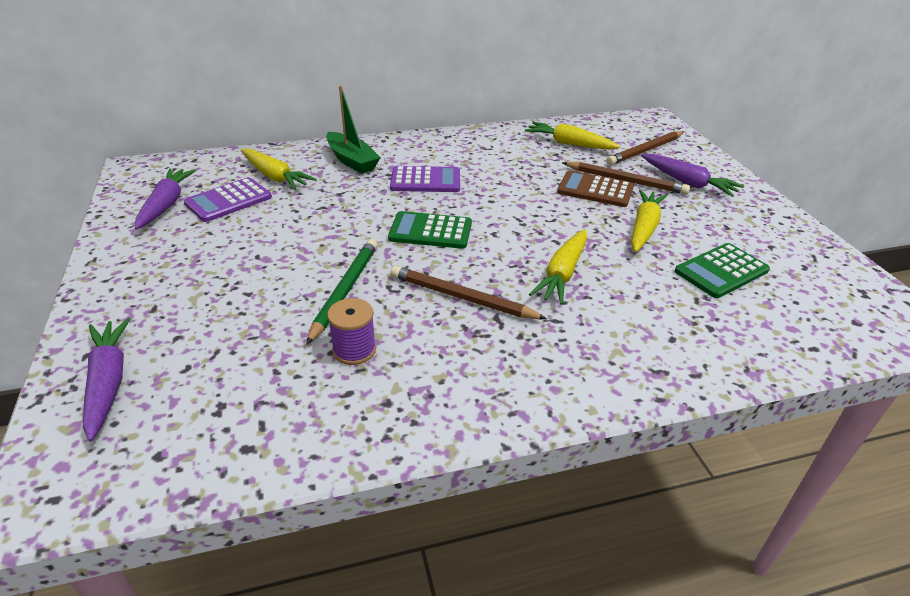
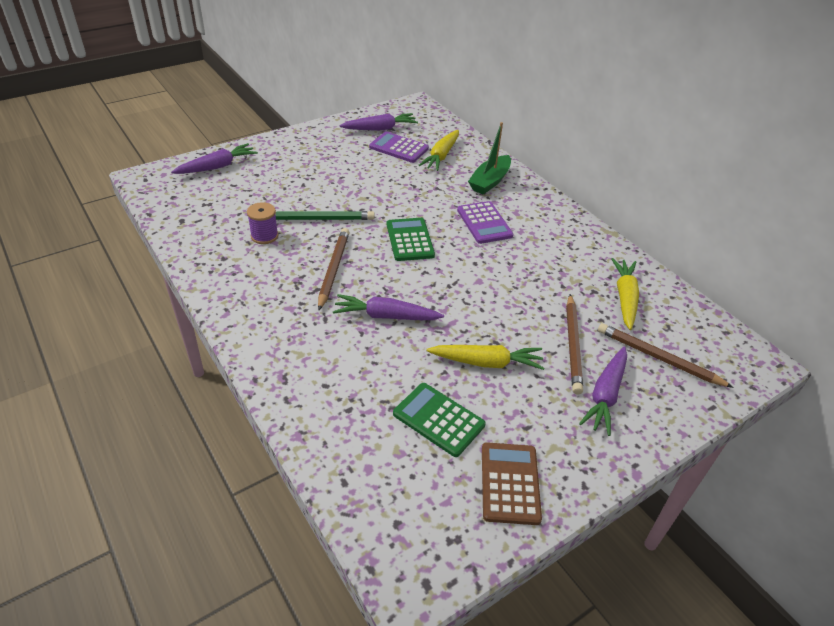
camera: 70 degrees right, 5 degrees up
(562, 274) = (386, 316): yellow carrot -> purple carrot
(595, 190) = (538, 324): brown calculator -> brown calculator (510, 483)

